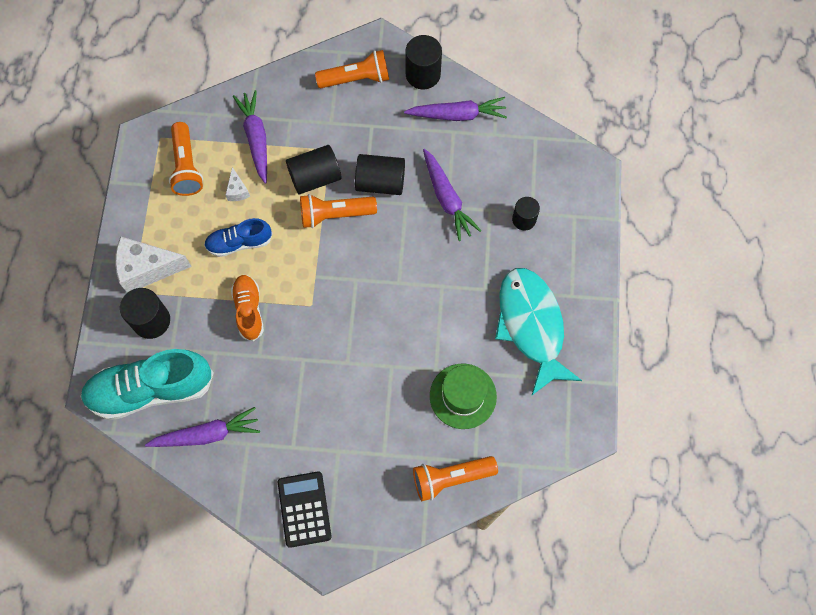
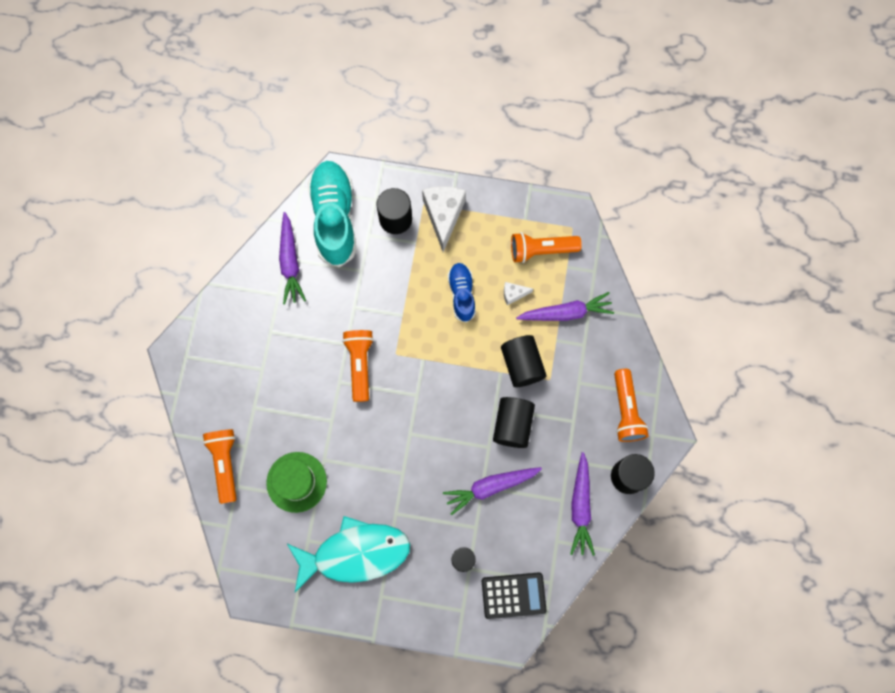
camera: 95 degrees right, 5 degrees up
(249, 310) = (397, 300): orange shoe -> none
(304, 509) = (216, 338): black calculator -> black calculator (513, 595)
(335, 214) = (482, 380): orange flashlight -> orange flashlight (360, 364)

